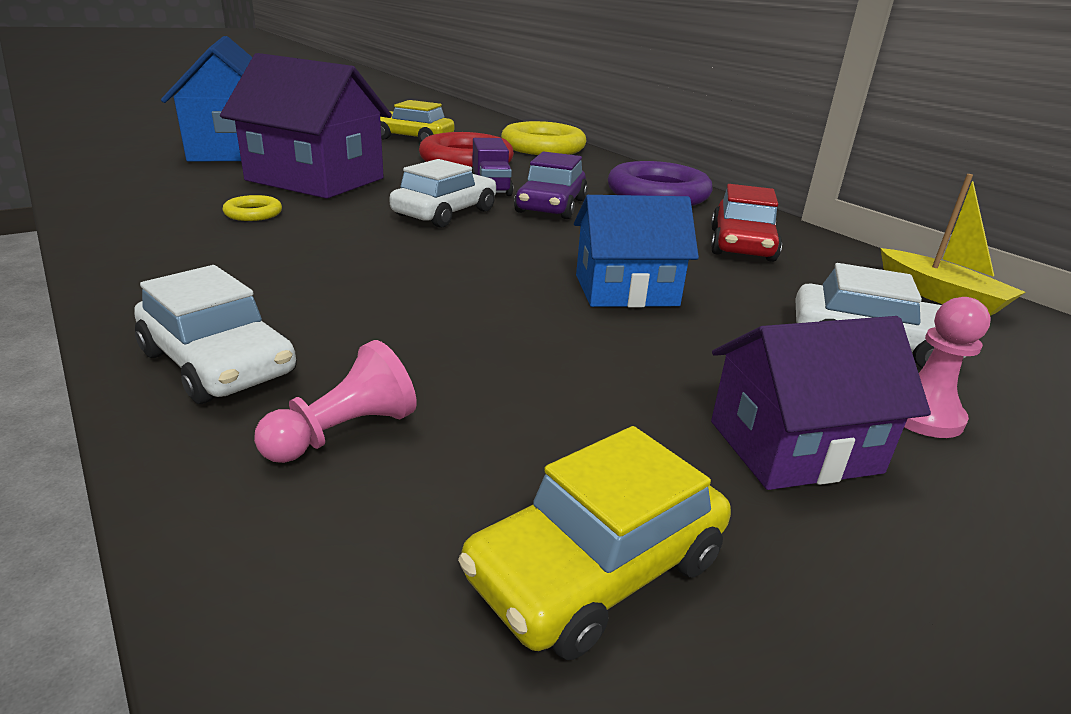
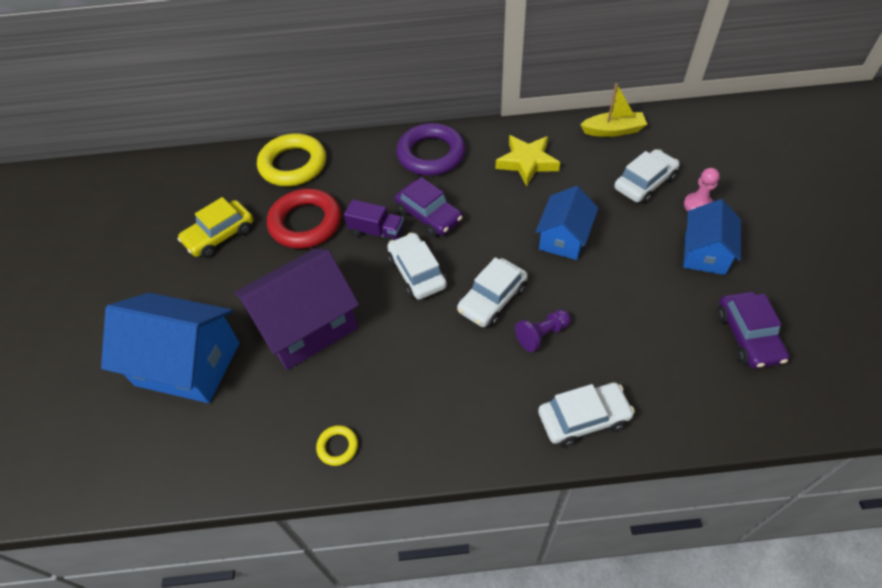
camera: 55 degrees left, 25 degrees up
(253, 213) = (370, 375): yellow ring -> yellow ring (337, 447)
(344, 432) = (655, 383): pink pawn -> none
(395, 302) = (542, 334): none -> purple pawn
(439, 258) = (492, 299): none -> white car
(596, 569) = (748, 336): yellow car -> purple car
(741, 245) = (527, 162): red car -> yellow star
(794, 447) = (704, 253): purple house -> blue house

